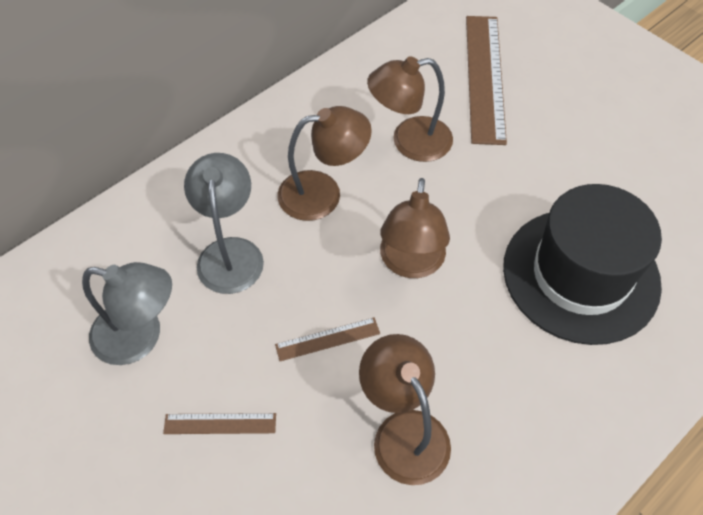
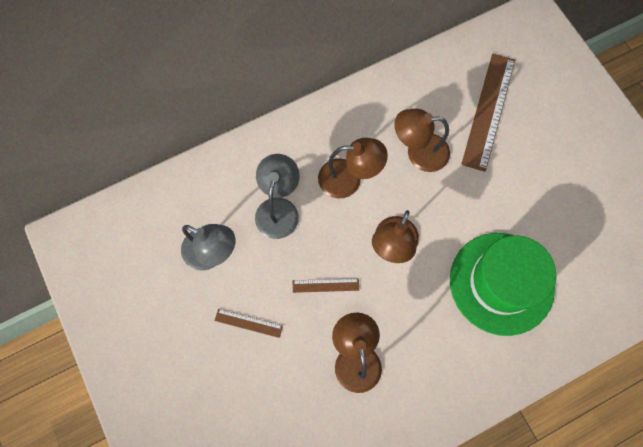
camera: 15 degrees right, 15 degrees up
(580, 275) = (501, 283): black hat -> green hat

